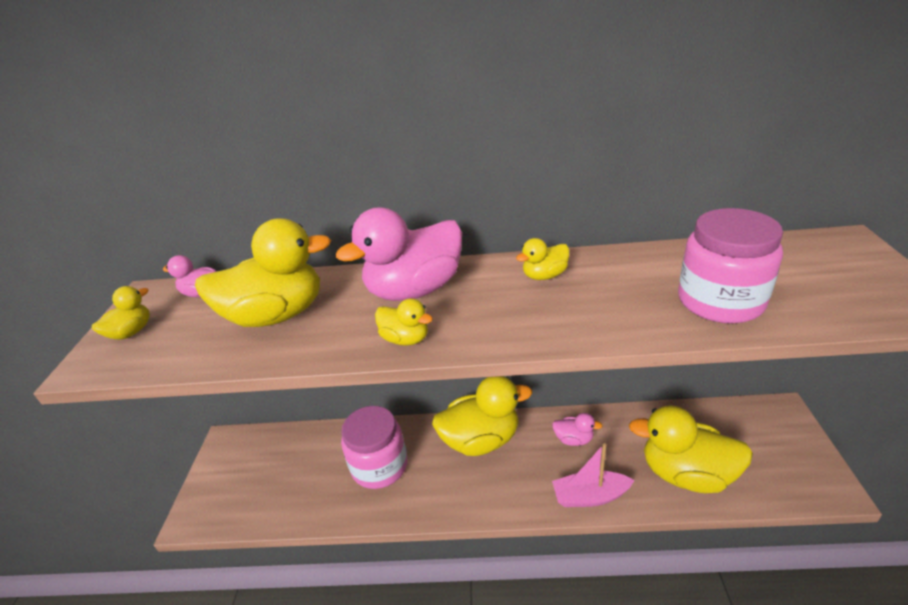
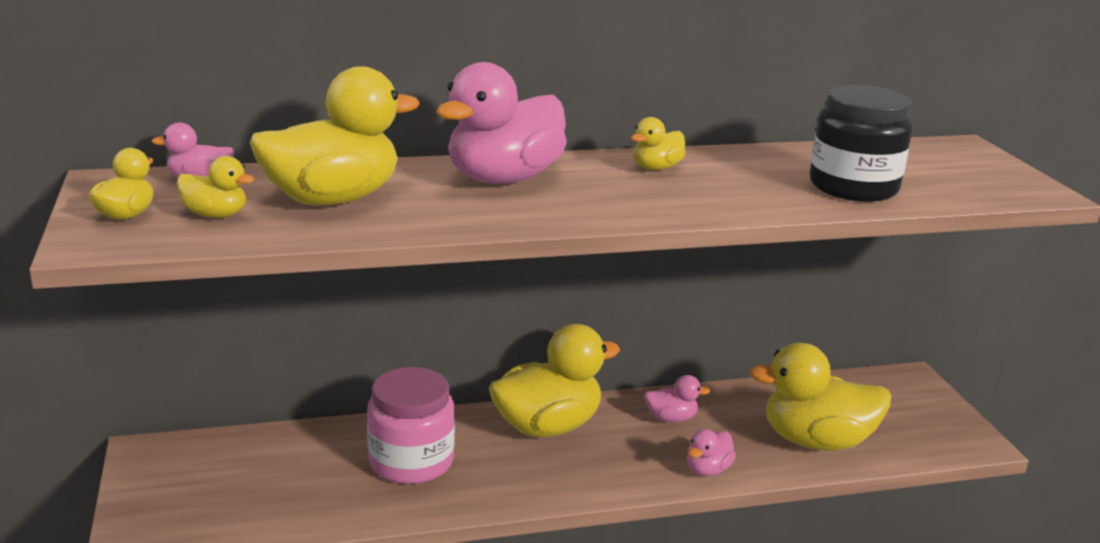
camera: 20 degrees left, 10 degrees down
(406, 339) = (521, 216): yellow duck -> yellow duck (216, 215)
(590, 496) = (707, 470): pink boat -> pink duck
(720, 301) = (853, 187): pink jar -> black jar

